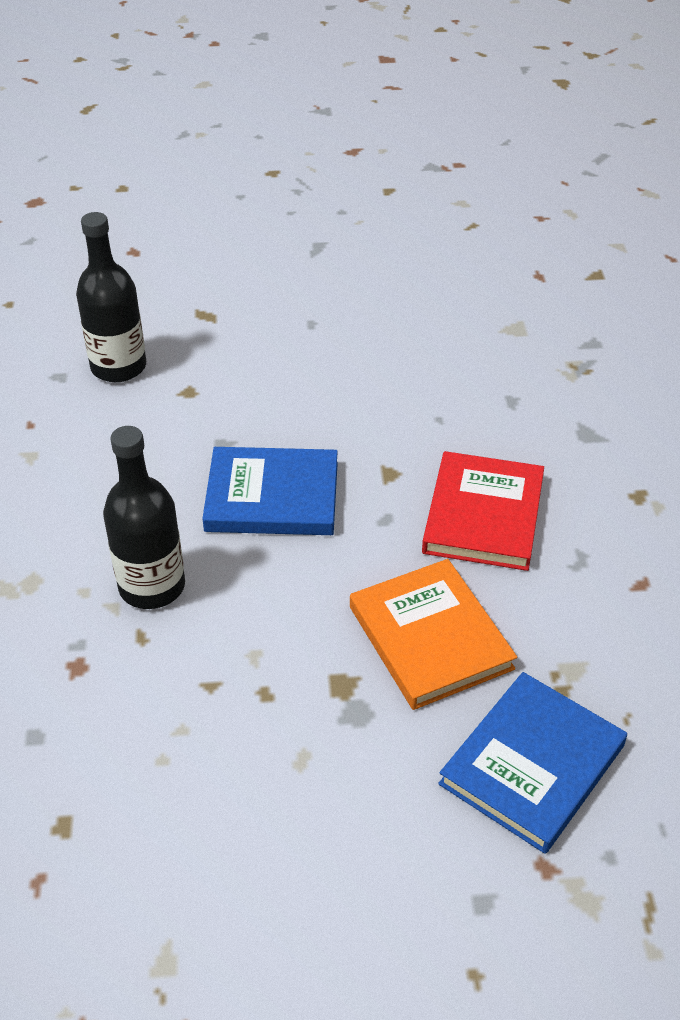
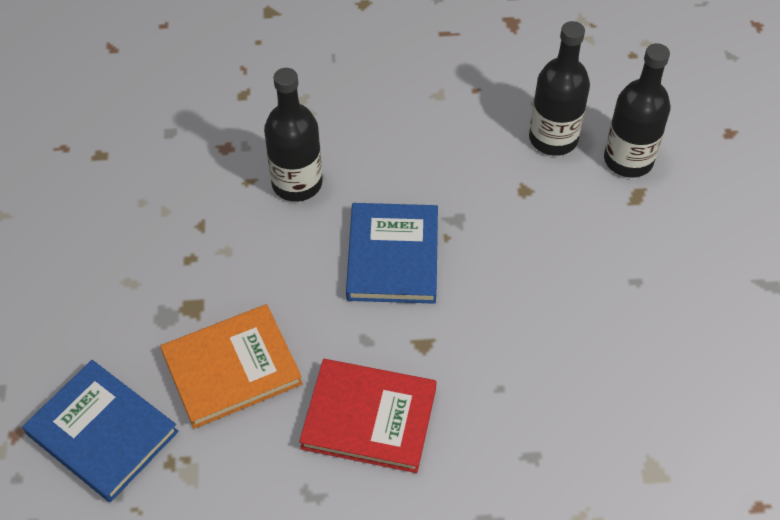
camera: 90 degrees right, 10 degrees up
(158, 317) = (628, 160): none -> black bottle

